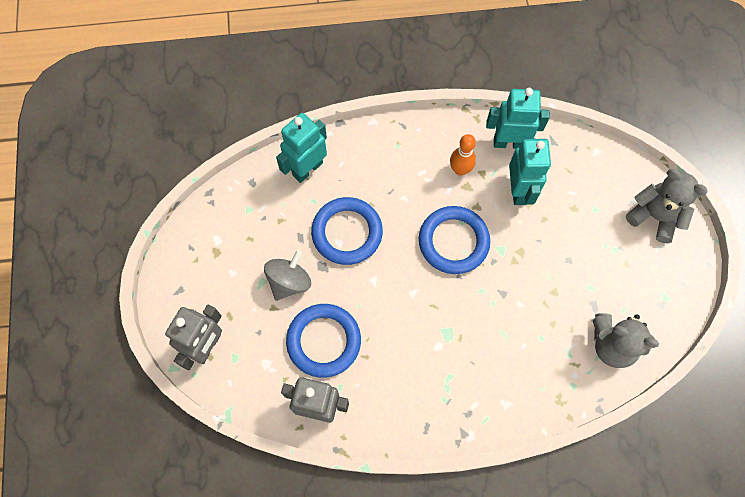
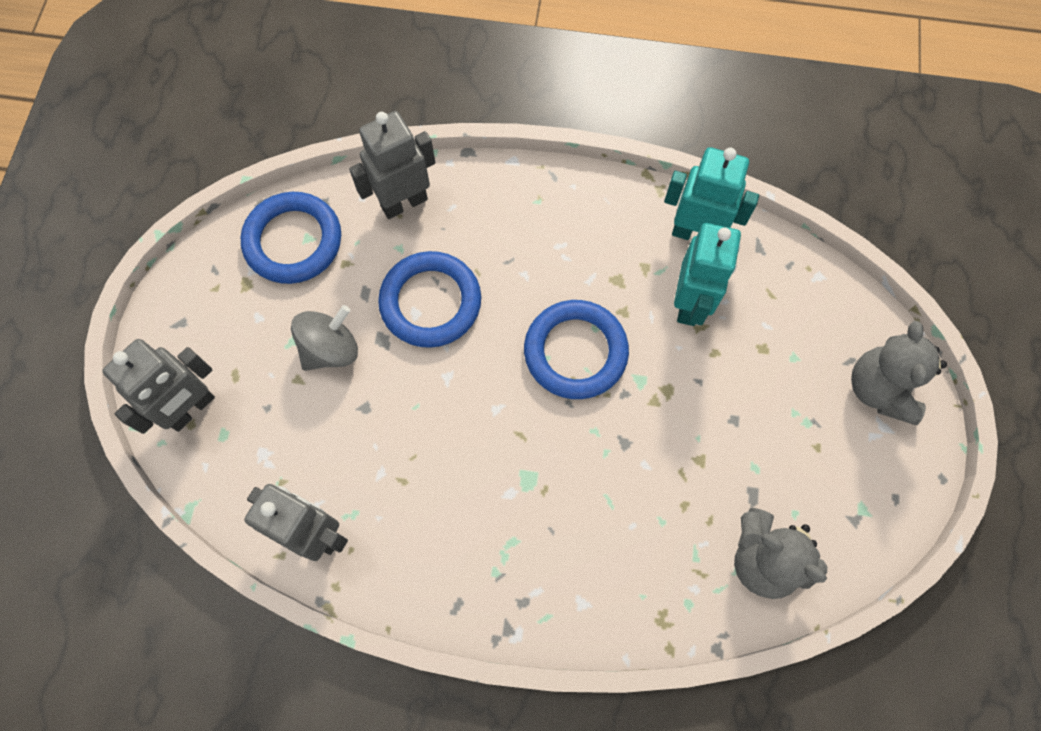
camera: 15 degrees right, 0 degrees up
(307, 169) = (404, 203): turquoise robot -> grey robot
(324, 341) = (351, 444): blue ring -> blue ring (293, 241)
(460, 170) = (615, 255): orange bowling pin -> none
(654, 216) = (879, 389): grey teddy bear -> grey teddy bear turned 135 degrees counterclockwise

